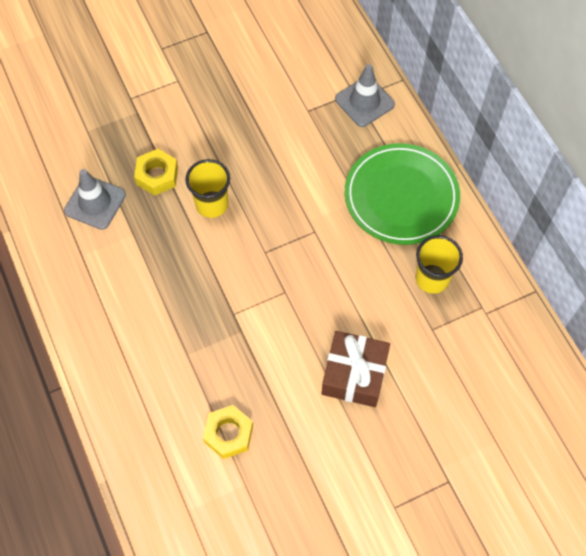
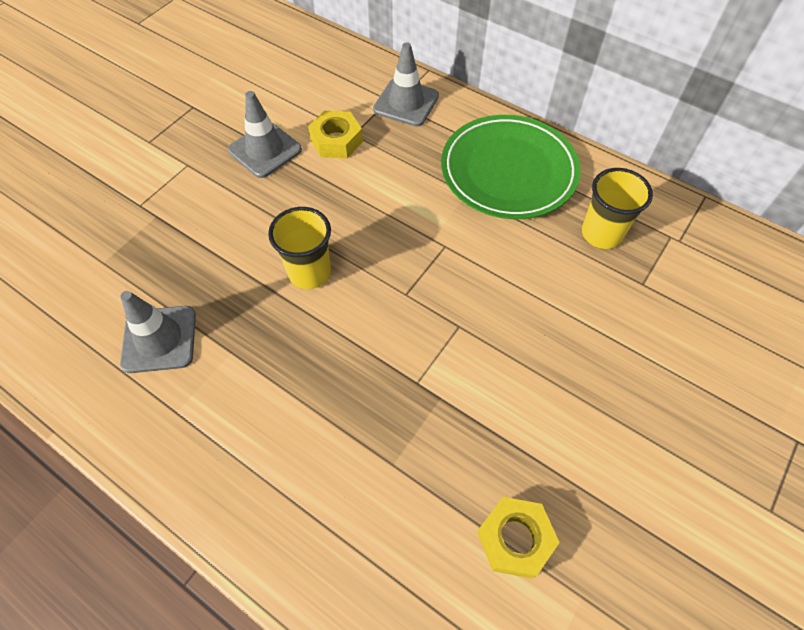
camera: 30 degrees left, 5 degrees down
(157, 175) = (222, 272): yellow nut -> yellow nut (336, 141)
(237, 94) = (265, 150): none -> grey traffic cone
(354, 374) = (604, 377): brown gift -> none

